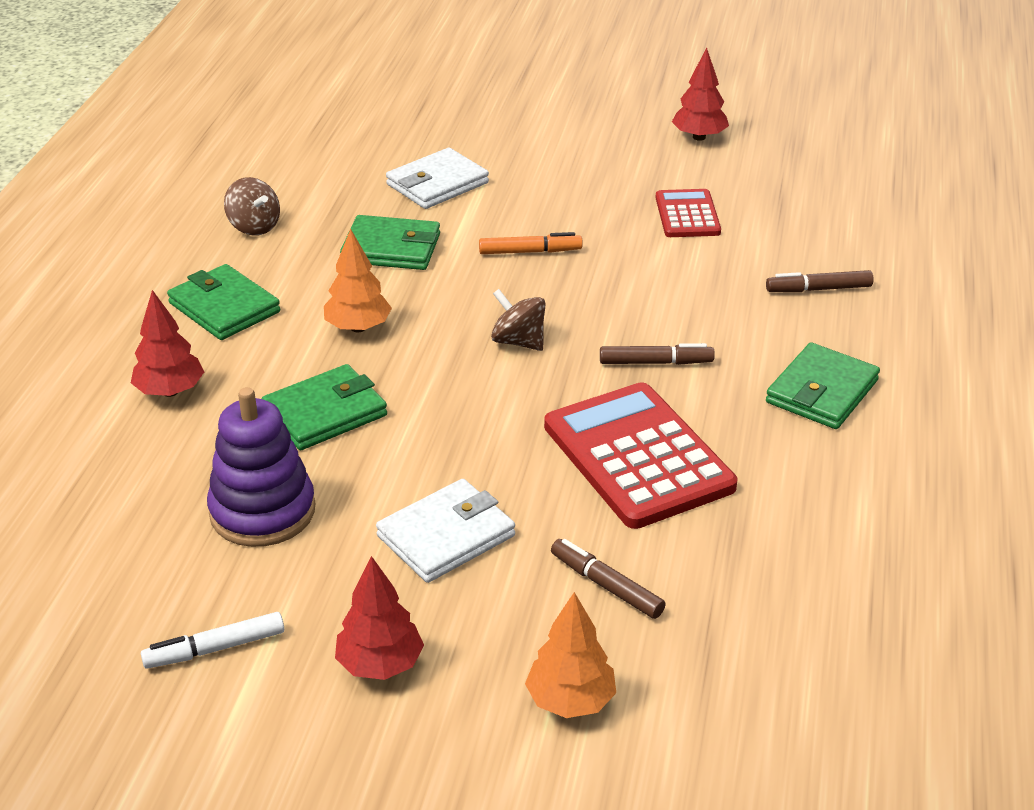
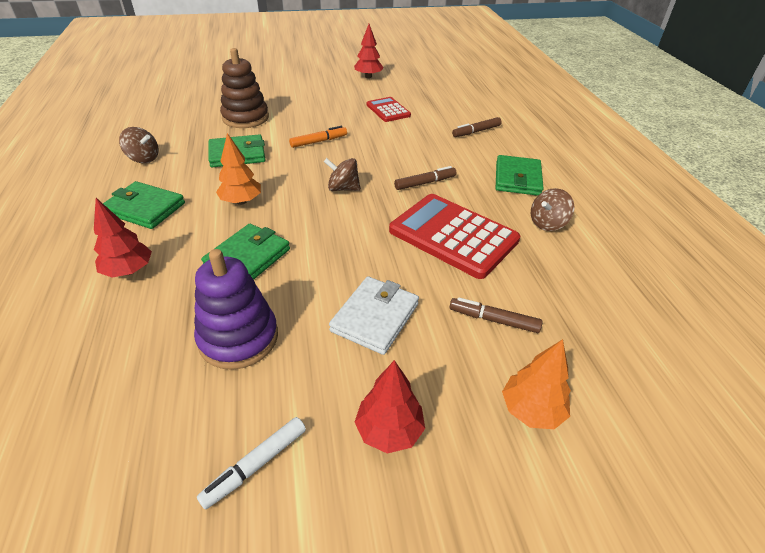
camera: 25 degrees left, 5 degrees up
(437, 184) = (245, 118): white wallet -> brown stacking toy
(808, 477) = (547, 223): none -> brown spinning top

